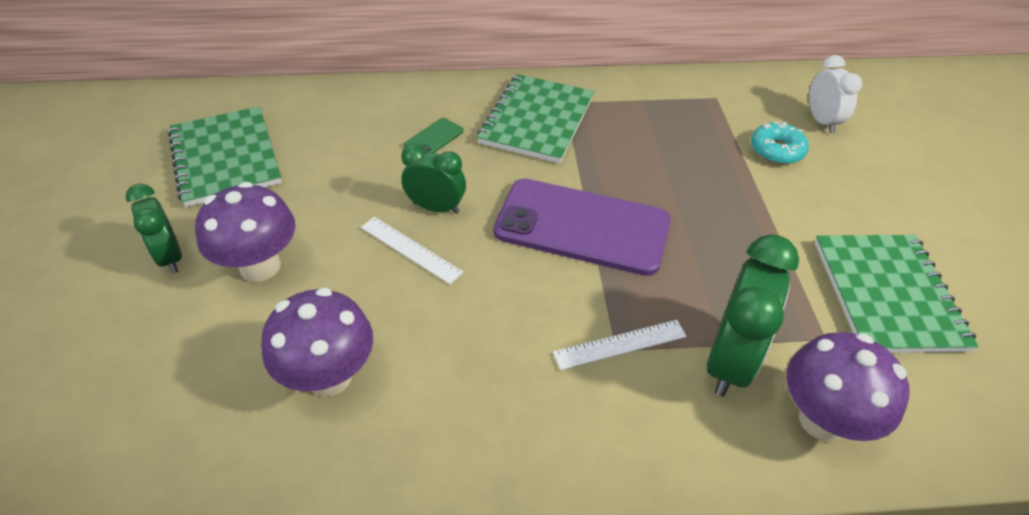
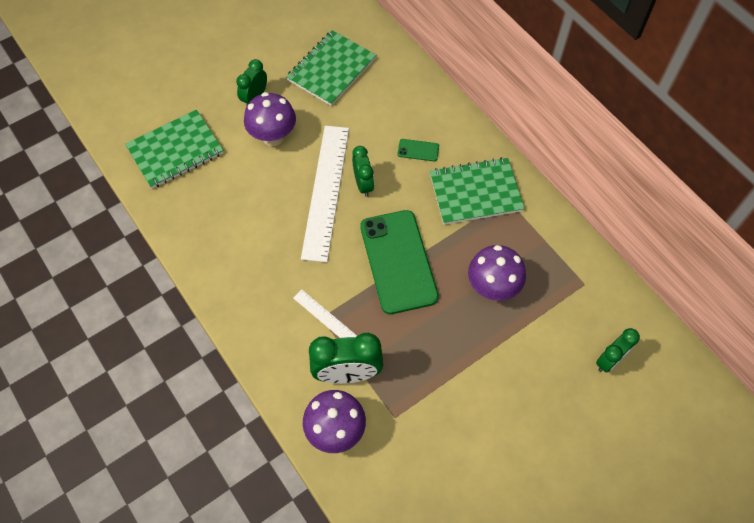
camera: 60 degrees right, 15 degrees up
(329, 376) = (231, 206): purple mushroom -> purple mushroom (492, 287)
(411, 249) = (326, 191): white ruler -> white ruler, size x2.16
(582, 227) = (398, 261): purple phone -> green phone
(776, 150) = (551, 341): turquoise donut -> none
(821, 121) = (609, 360): white clock -> green clock
(887, 294) = (453, 443): green notebook -> green notebook (175, 150)

